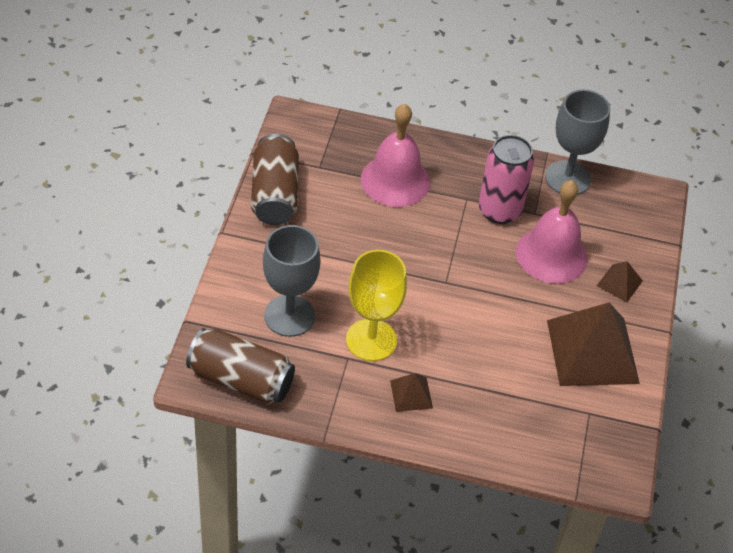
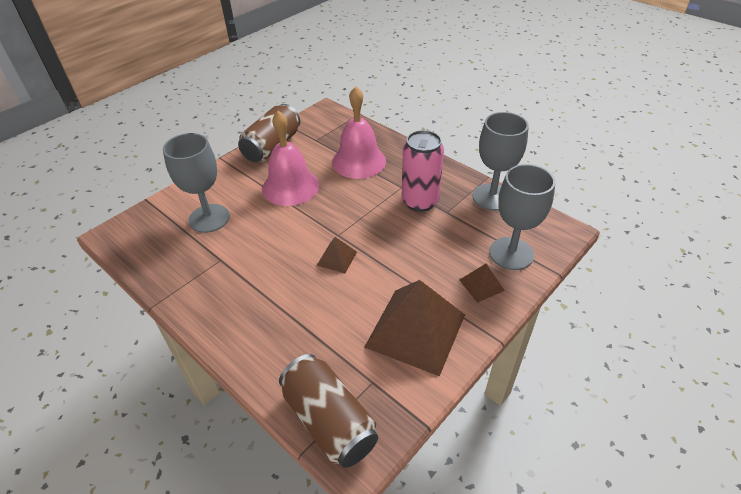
camera: 35 degrees right, 5 degrees down
(241, 379) = (137, 246): brown can -> brown can (329, 421)
(371, 340) = (247, 254): yellow goblet -> none
(411, 394) = (240, 303): brown pyramid -> brown pyramid (337, 258)
(551, 255) = (437, 244): pink bell -> pink bell (290, 187)
(625, 238) = (511, 253): none -> grey goblet

